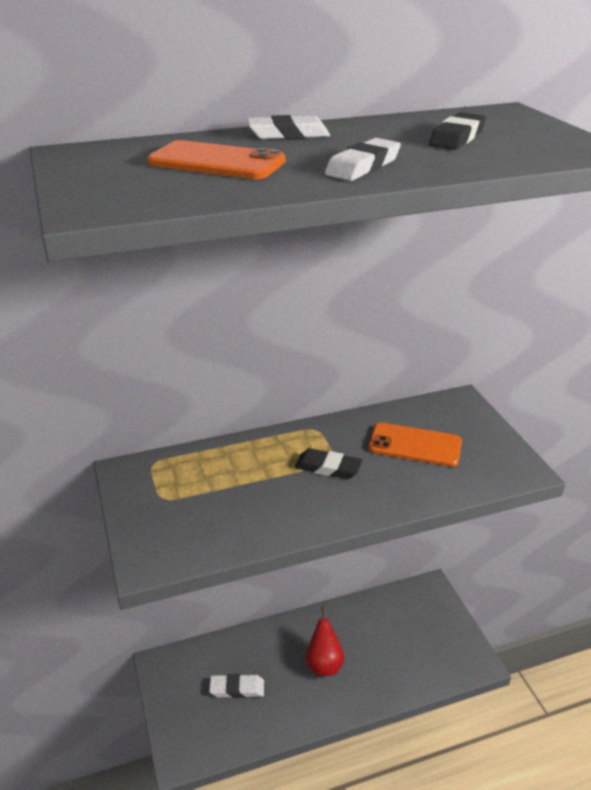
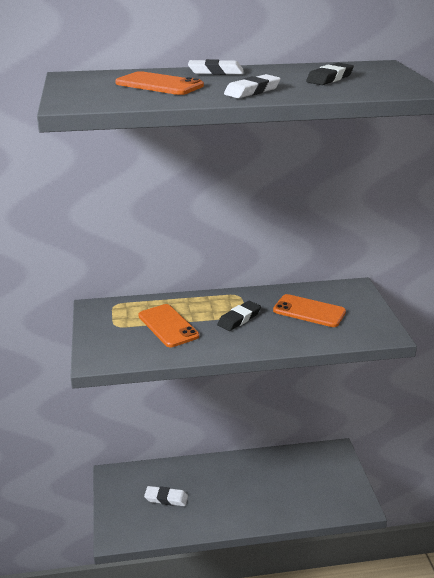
camera: 10 degrees right, 5 degrees down
(236, 491) = (168, 326): none -> orange phone
(324, 664) = (237, 491): red pear -> none
(328, 467) = (239, 319): black eraser -> black eraser turned 75 degrees counterclockwise

